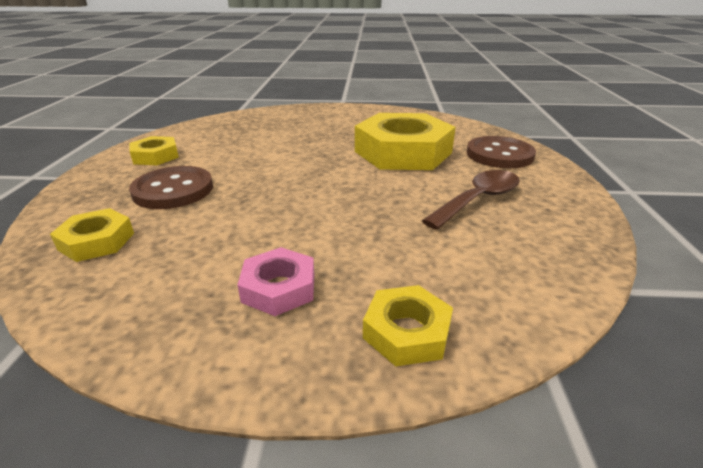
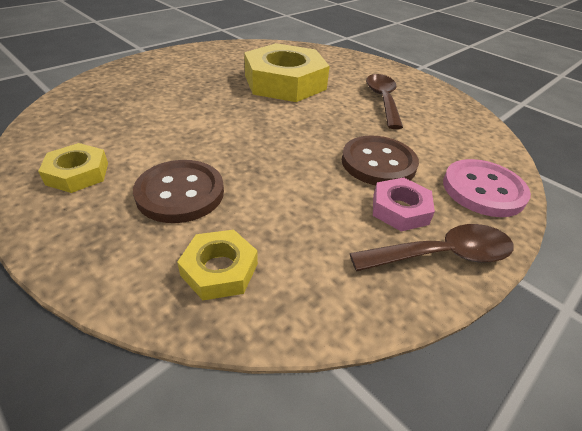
camera: 50 degrees left, 10 degrees up
(227, 345) = (441, 255): none -> brown spoon
(407, 332) = (483, 190): yellow nut -> pink button
(499, 155) = (340, 64): brown button -> brown button (378, 163)

